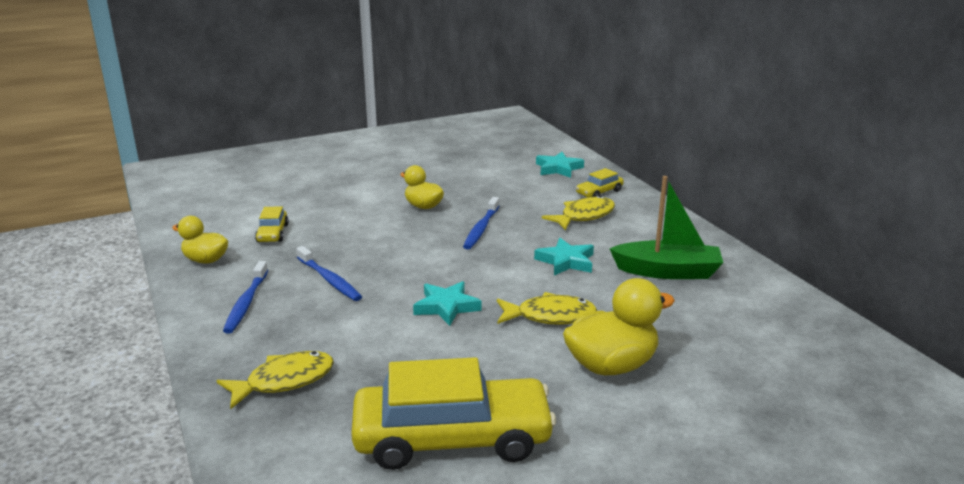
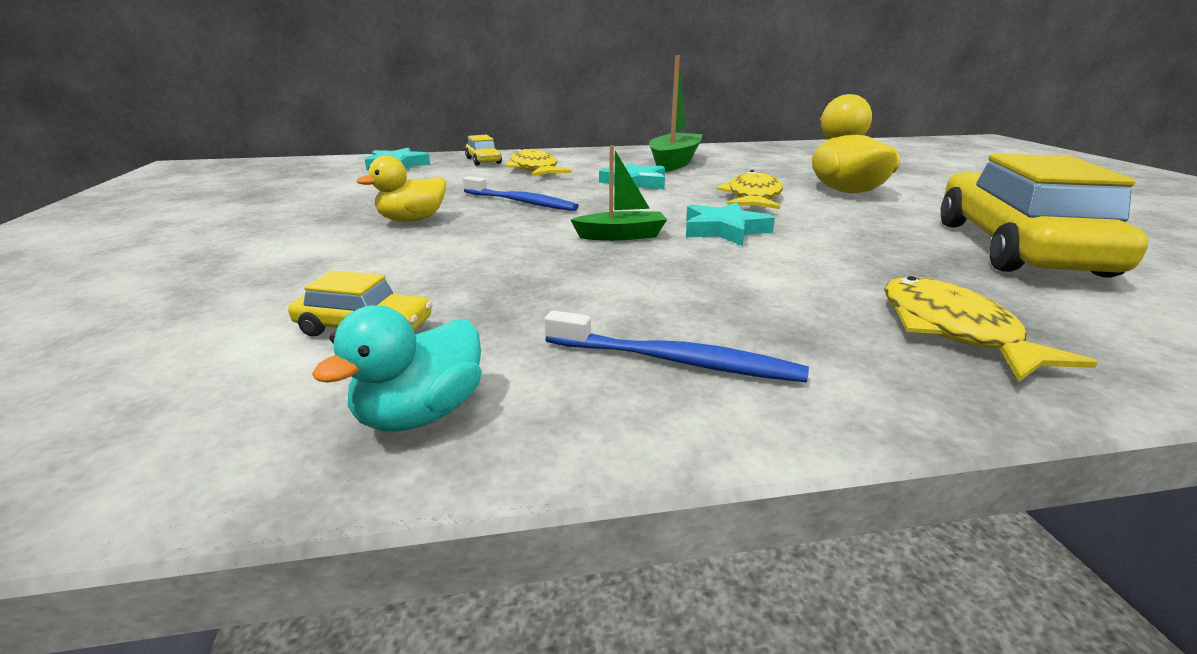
camera: 75 degrees left, 0 degrees up
(205, 260) = (420, 414): yellow duck -> turquoise duck
(329, 280) = (615, 287): blue toothbrush -> none
(418, 272) = (621, 236): none -> green boat

